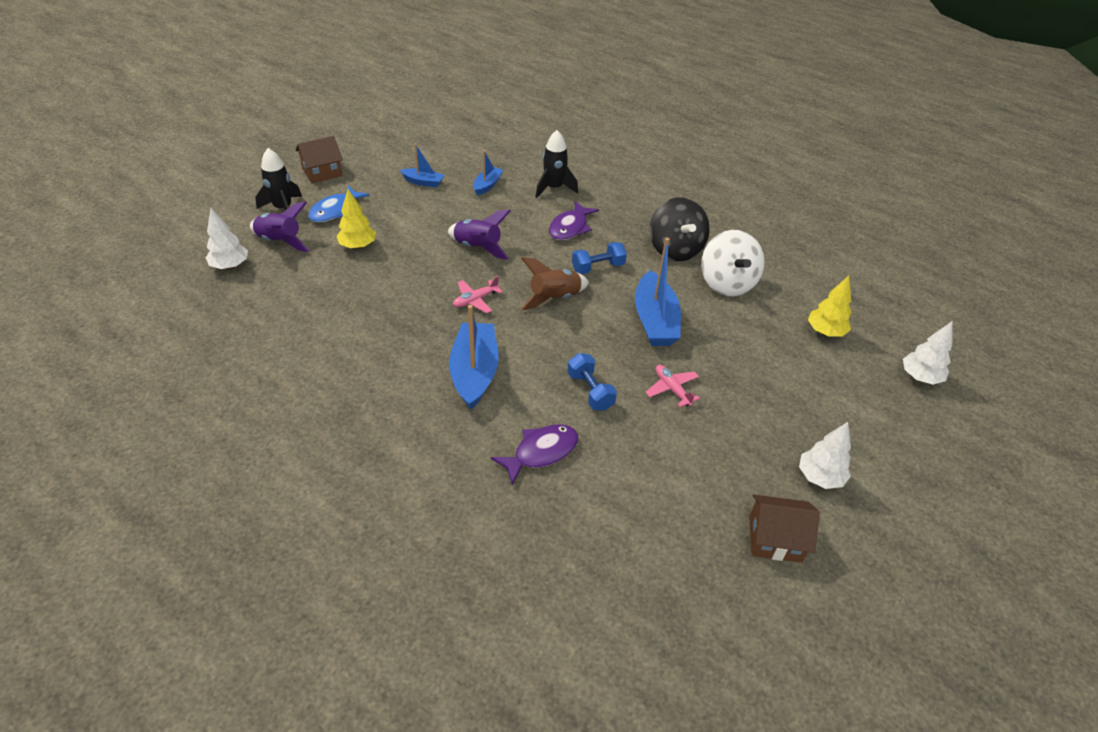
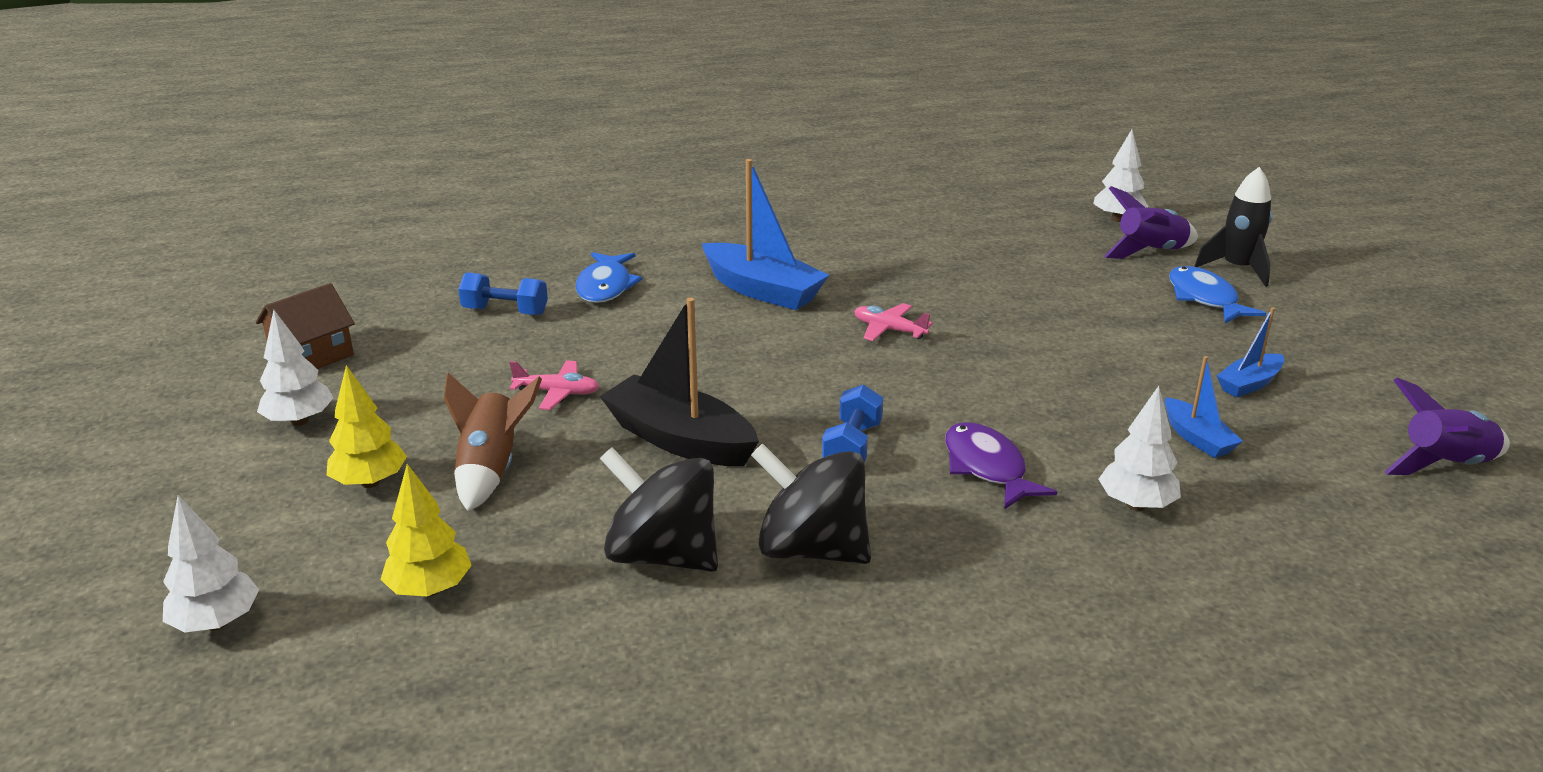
camera: 130 degrees right, 15 degrees down
(322, 172) = (1336, 315): brown house -> none
(358, 246) = (1095, 292): yellow tree -> yellow tree (370, 482)
(475, 300) = (889, 330): pink plane -> pink plane turned 60 degrees counterclockwise
(477, 247) = (1009, 369): purple rocket -> purple rocket (1444, 465)
(541, 452) = (605, 286): purple fish -> blue fish
(554, 188) = (1136, 505): black rocket -> white tree
(555, 298) = (825, 383): brown rocket -> brown rocket (491, 470)
(590, 391) = (637, 341): blue dumbbell -> blue dumbbell (505, 311)
(655, 321) = (679, 439): blue boat -> black boat
(727, 283) = (663, 555): white spinning top -> black spinning top

